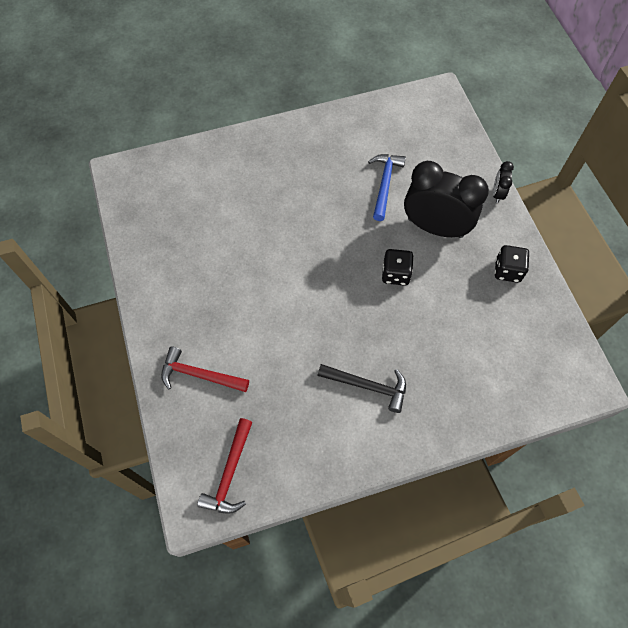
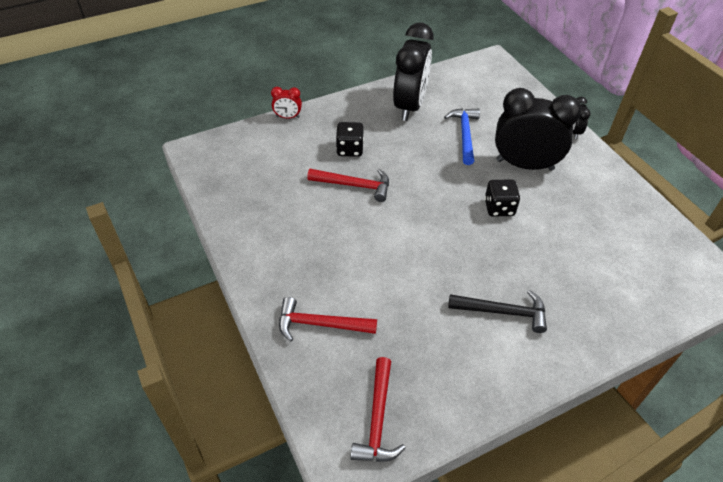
camera: 10 degrees left, 15 degrees down
(213, 142) = (287, 117): none -> red clock
(262, 231) = (354, 185): none -> red hammer
(338, 142) = (410, 106): none -> black clock
(507, 270) = (606, 193): black dice -> black dice (349, 149)

